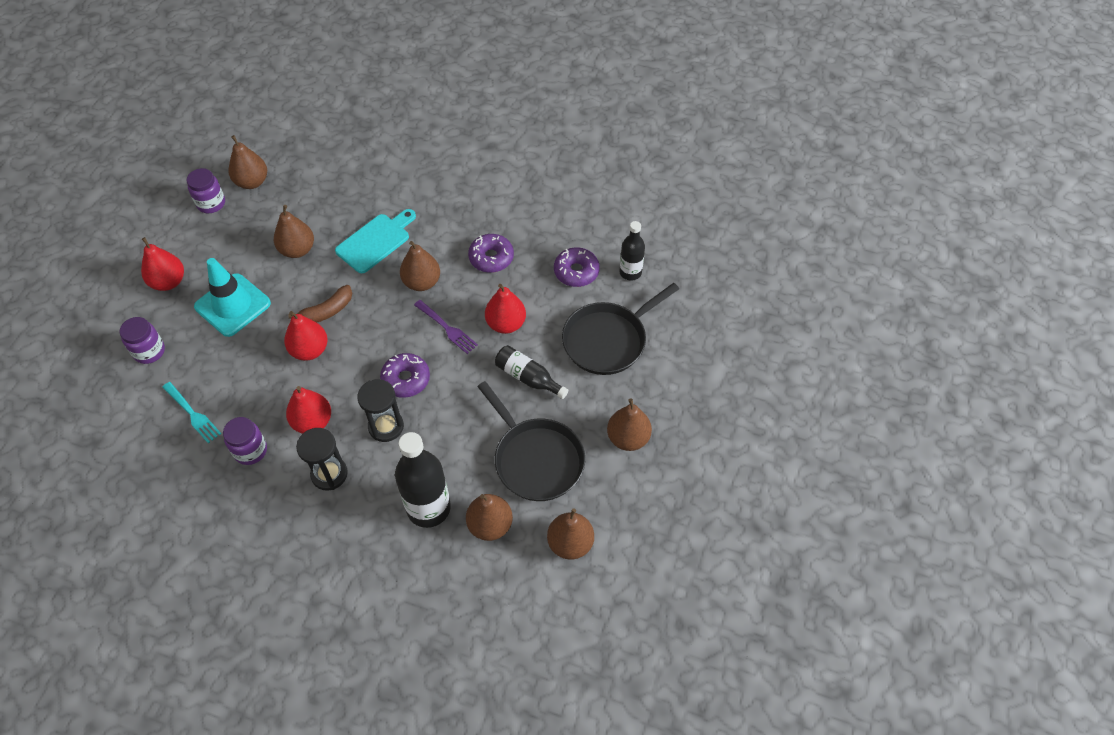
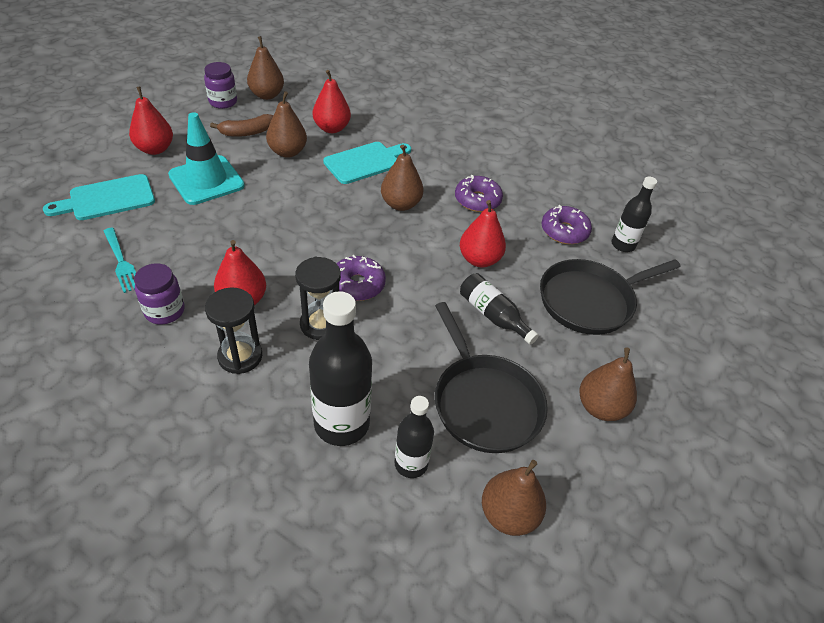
camera: 10 degrees right, 10 degrees down
(149, 351) = (107, 199): purple jar -> turquoise cutting board
(309, 350) = (266, 235): red pear -> red pear (332, 128)
(327, 311) = (297, 206): brown banana -> brown banana (247, 132)
(446, 328) = (415, 248): purple fork -> none
(490, 525) = (411, 464): brown pear -> black bottle

